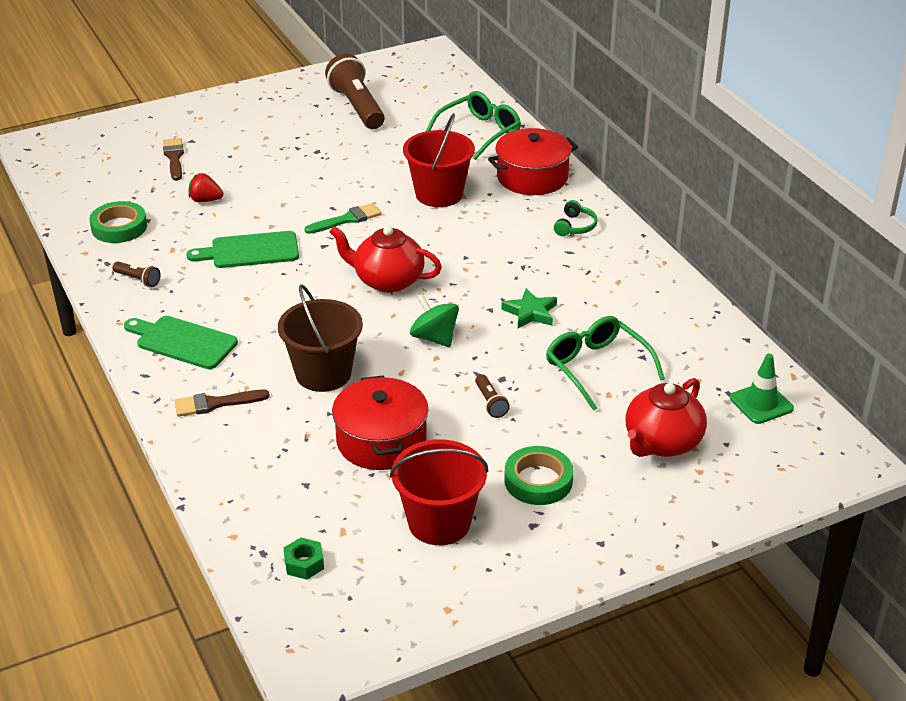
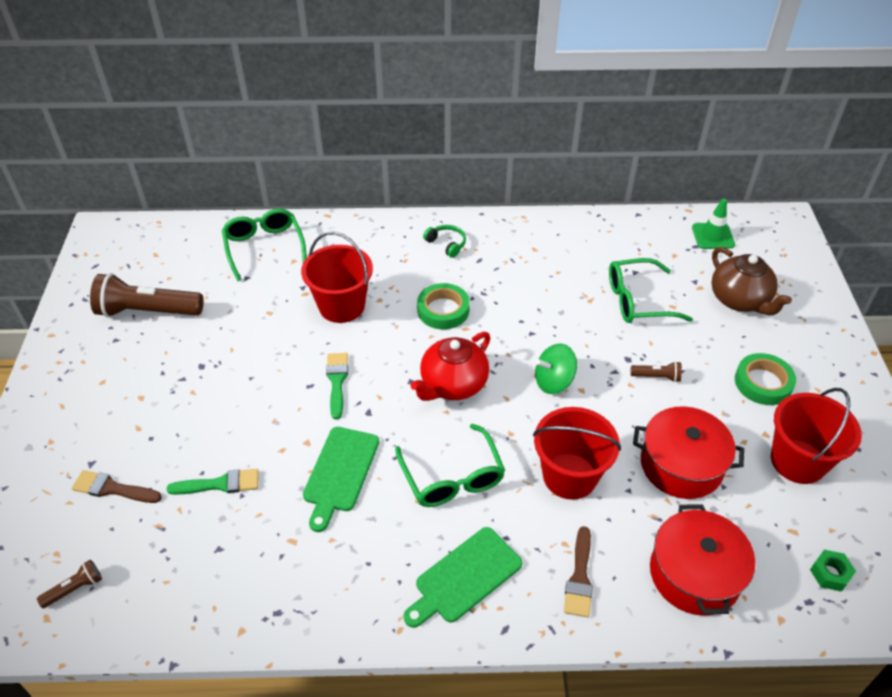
camera: 65 degrees left, 10 degrees up
(119, 227) = (214, 581): green tape -> green tape (443, 310)
(138, 280) = (329, 589): brown flashlight -> brown flashlight (75, 588)
(205, 200) = (220, 484): red strawberry -> green brush
(281, 308) = (452, 477): none -> green glasses
(323, 373) = (569, 476): brown bucket -> red bucket
(530, 312) = (549, 311): green star -> none
(532, 177) = (359, 242): red pot -> red pot (695, 574)
(662, 443) = (740, 300): red teapot -> brown teapot

